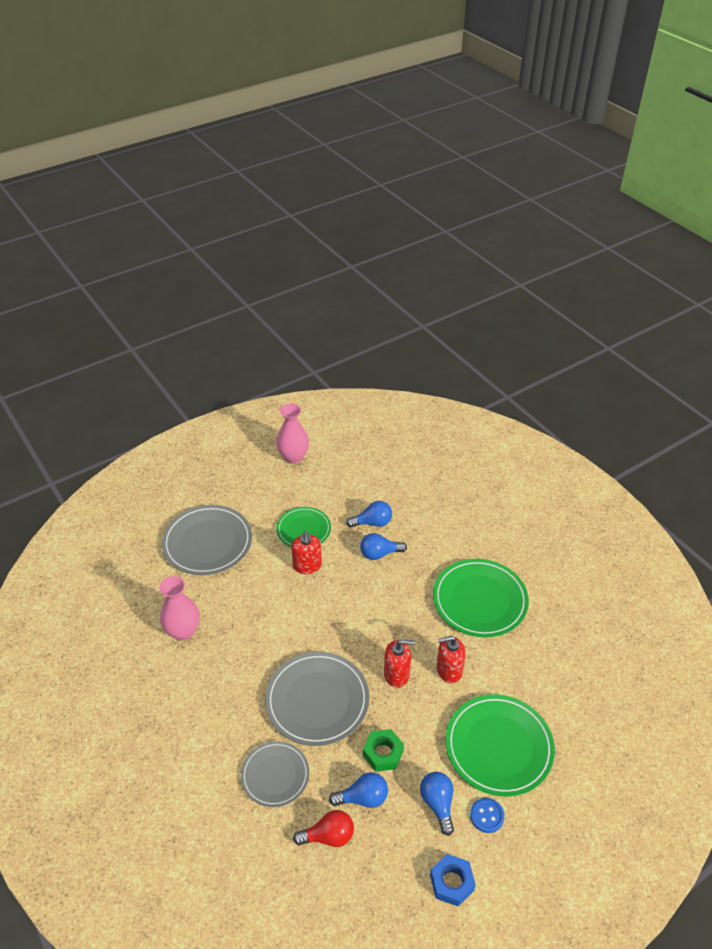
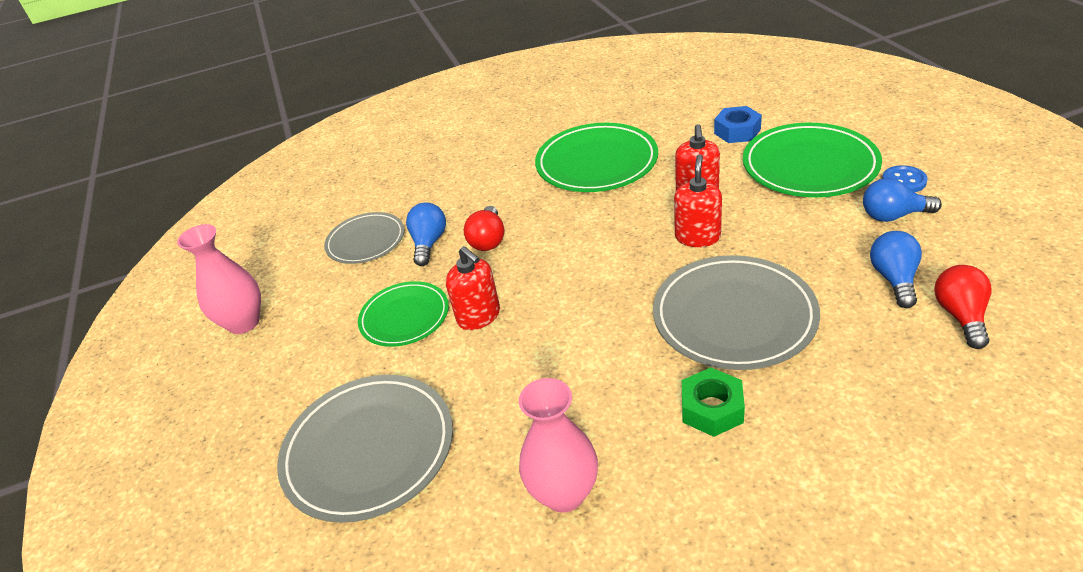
camera: 70 degrees left, 5 degrees down
(275, 775) = (867, 370): grey plate -> grey plate (366, 241)
(307, 565) = (479, 316): red soap dispenser -> red soap dispenser turned 45 degrees clockwise
(379, 554) = (488, 240): blue light bulb -> red light bulb
(383, 753) = (822, 257): green nut -> green nut (712, 409)
(452, 882) = (999, 213): blue nut -> blue nut (737, 131)

